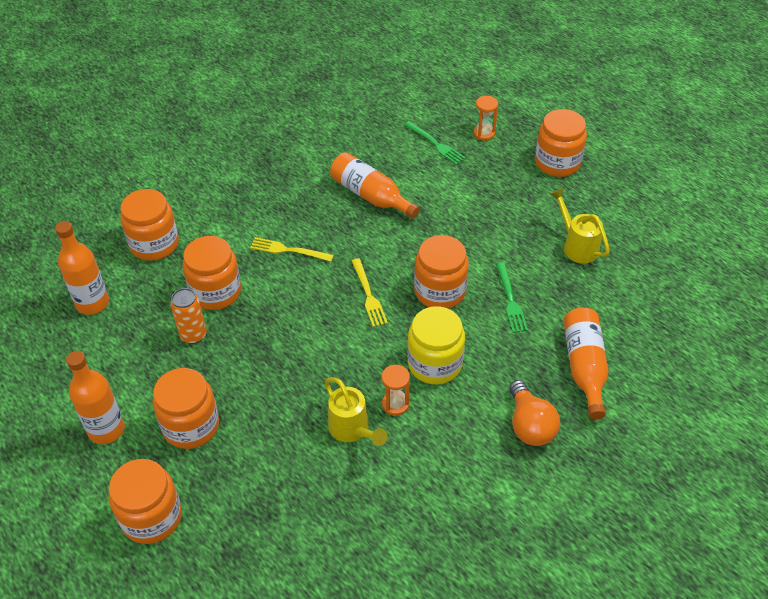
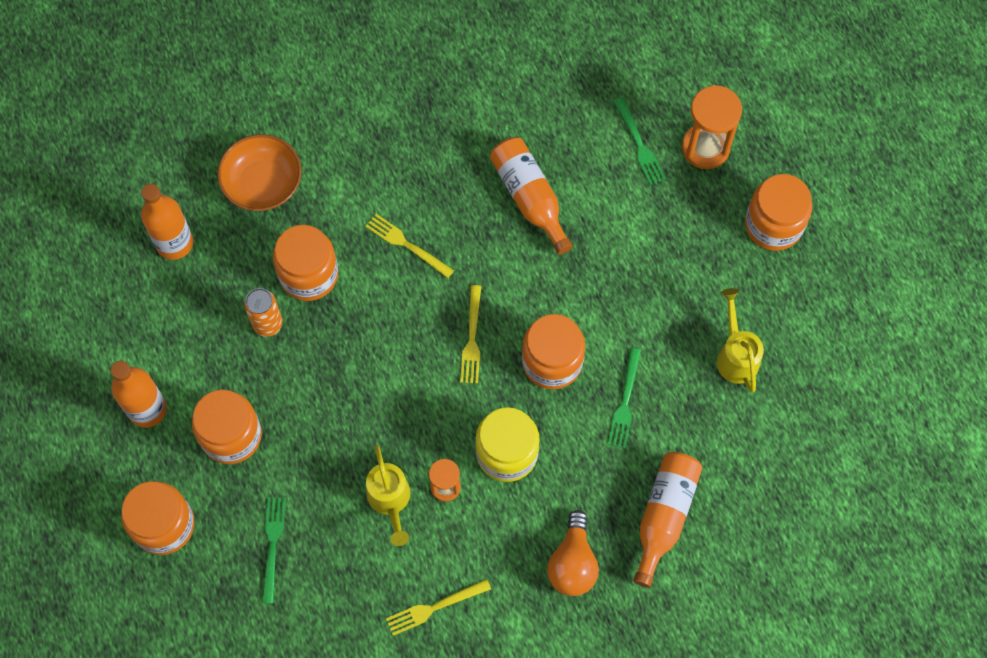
camera: 20 degrees right, 20 degrees up
(154, 244) = (263, 183): orange jar -> orange bowl
(261, 499) = (273, 545): none -> green fork
(429, 500) = (434, 607): none -> yellow fork
(484, 133) = (705, 148): orange hourglass -> orange hourglass, size x1.73

